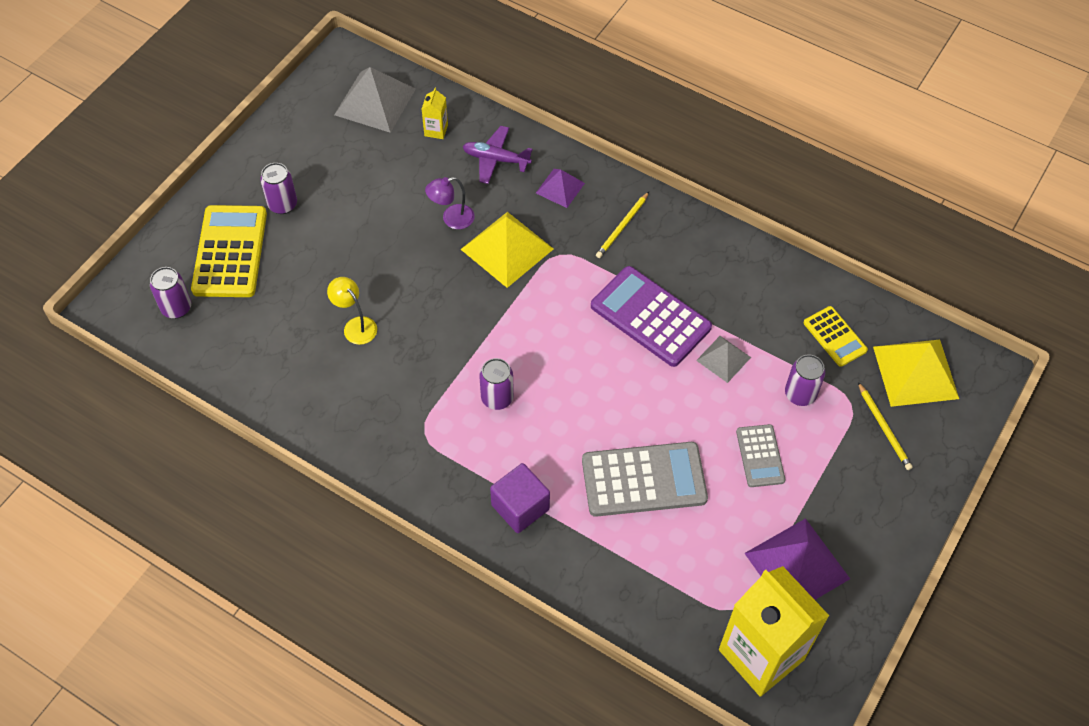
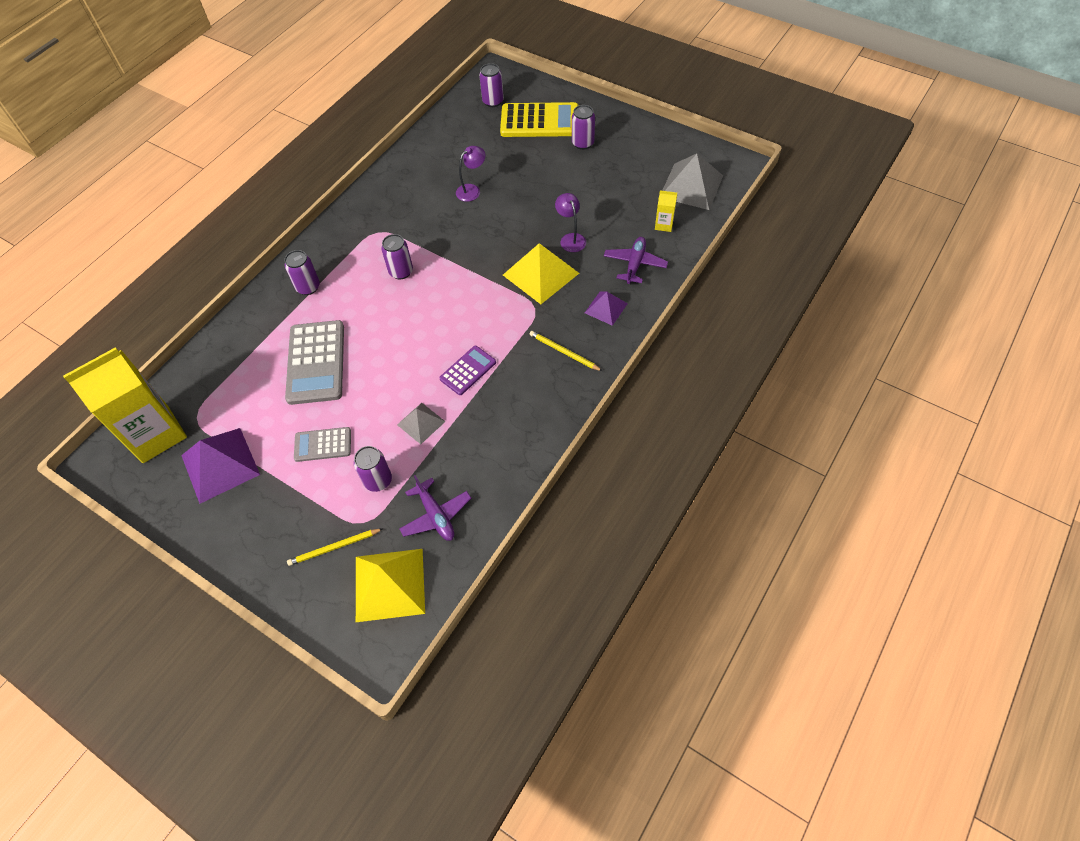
camera: 95 degrees right, 0 degrees up
(355, 326) = (472, 190): yellow lamp -> purple lamp
(520, 507) = (308, 287): purple cube -> purple can
(650, 317) = (468, 371): purple calculator -> purple calculator, size x0.56
(834, 337) = (436, 515): yellow calculator -> purple plane

